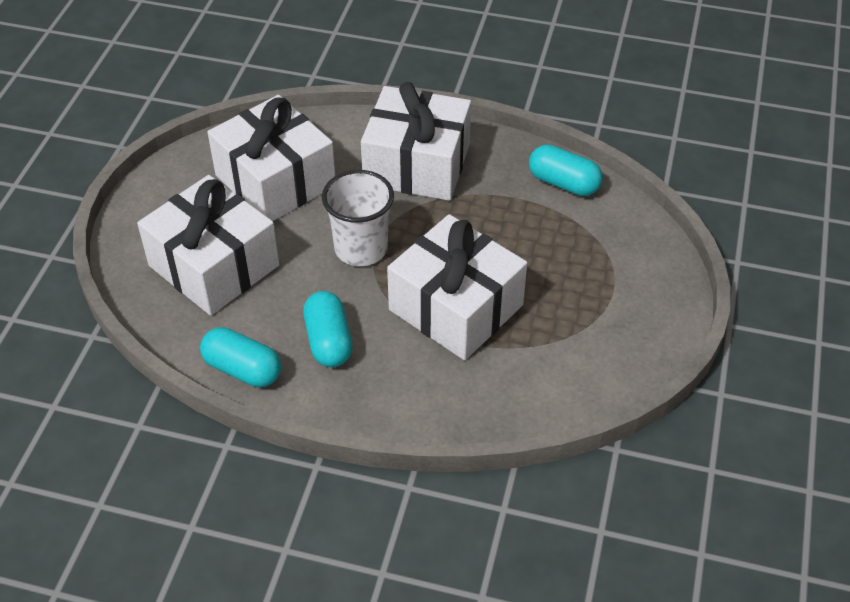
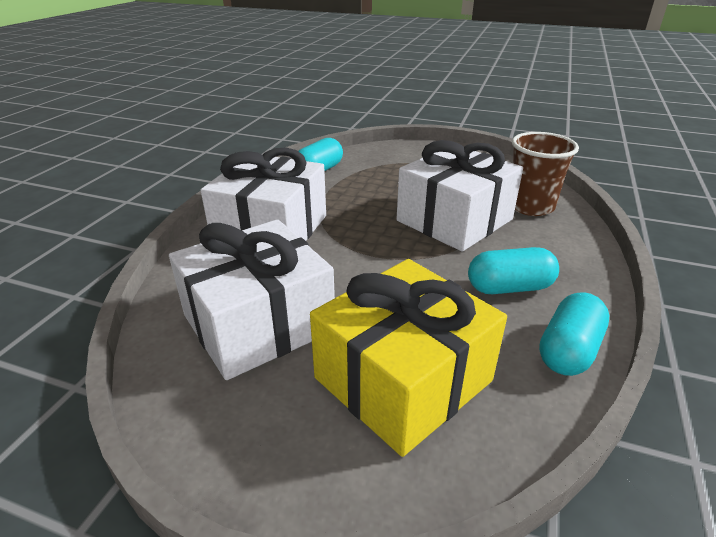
camera: 85 degrees left, 15 degrees down
(214, 265) = (403, 379): white gift -> yellow gift
(361, 249) = (381, 265): white cup -> none
(501, 384) = (530, 206): none -> brown cup

